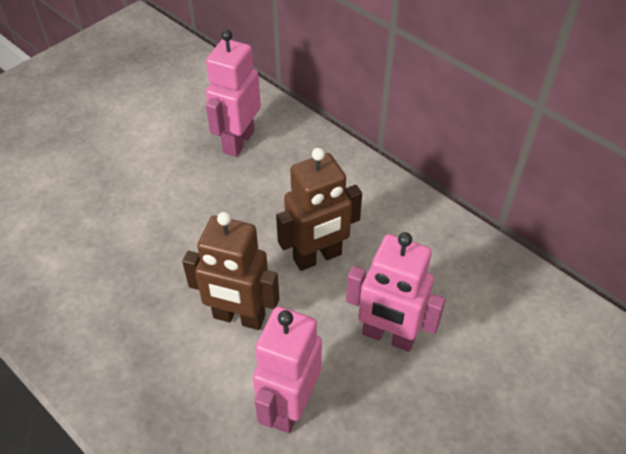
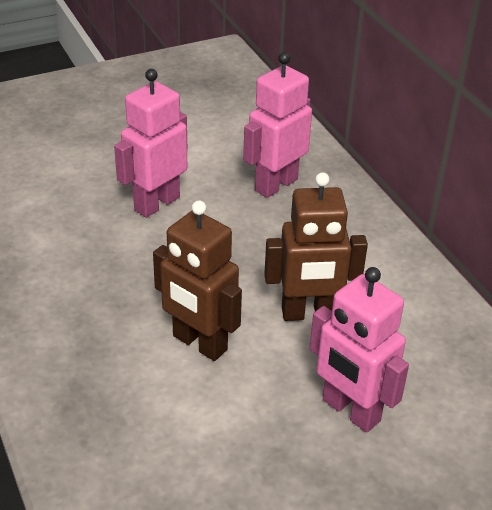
camera: 20 degrees right, 10 degrees down
(289, 406) = (212, 440): pink robot -> pink robot (156, 203)

